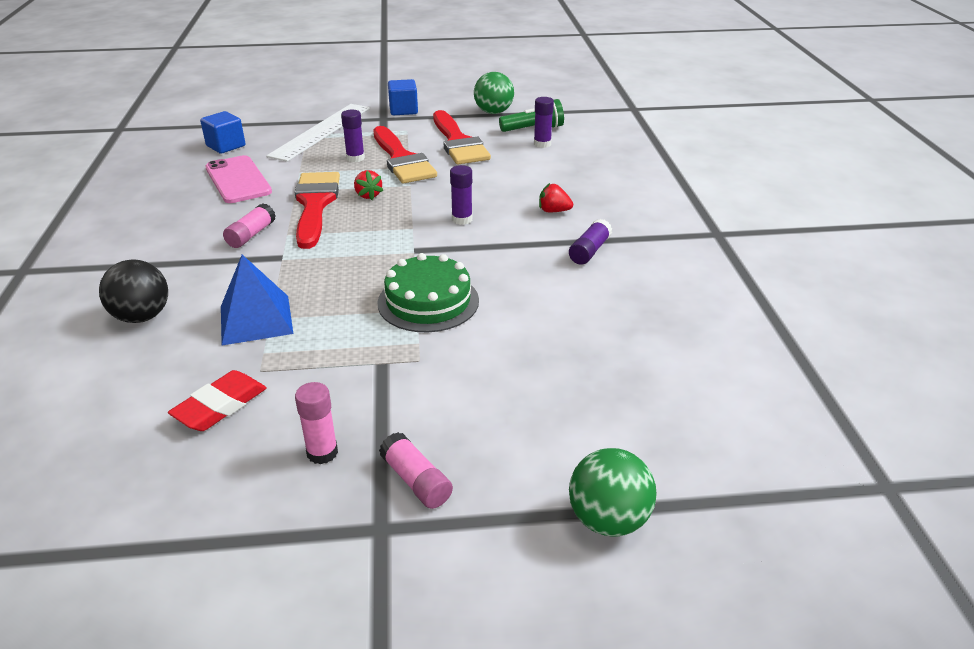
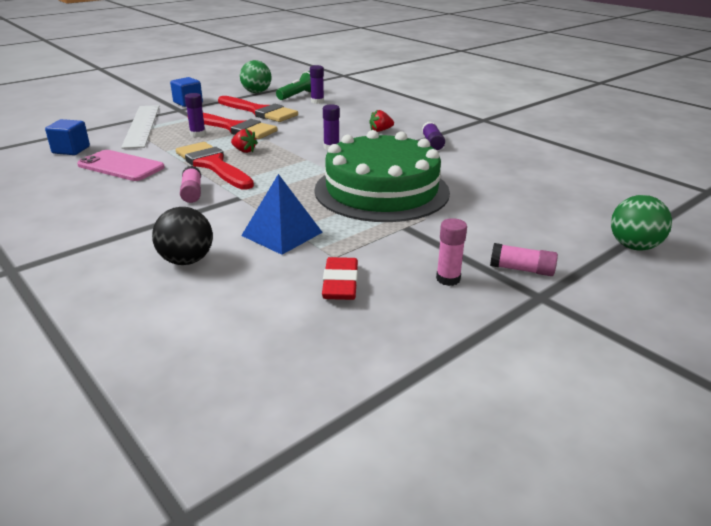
camera: 35 degrees left, 5 degrees down
(428, 301) = (381, 190): green cake -> green cake, size x1.74

